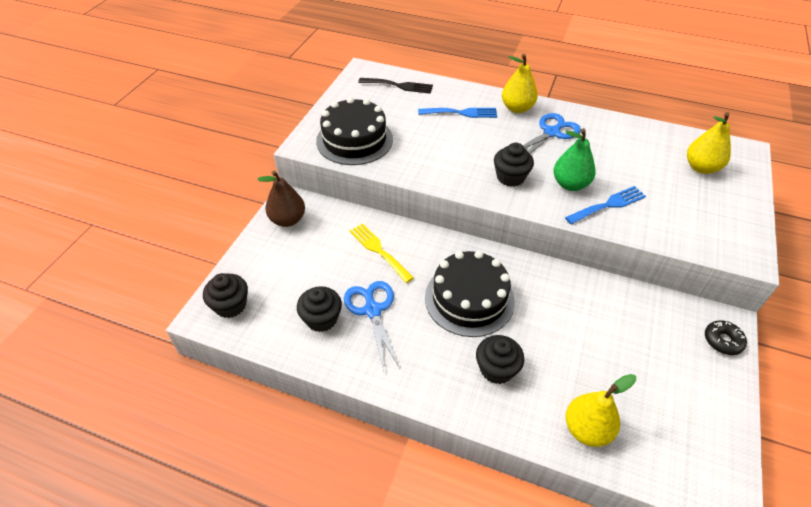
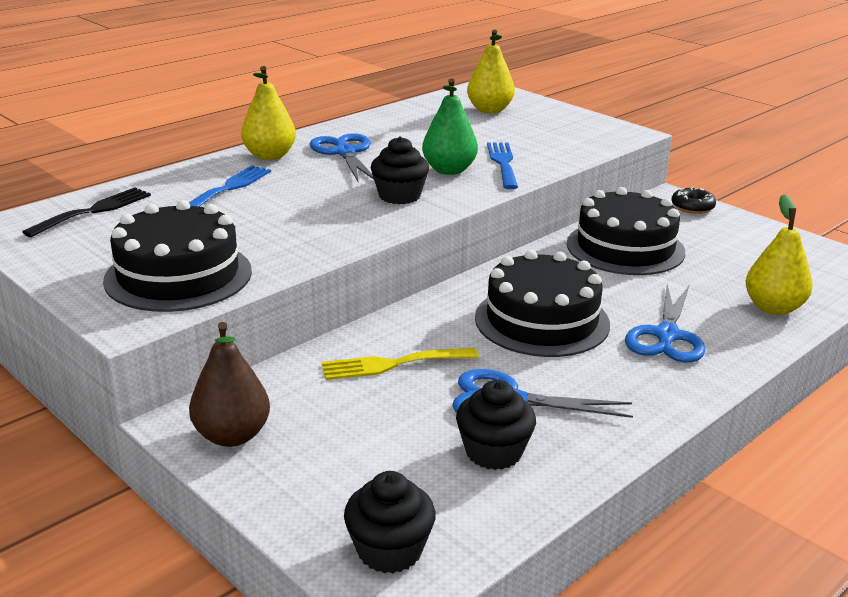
camera: 65 degrees left, 20 degrees down
(496, 369) = (666, 335): black cupcake -> blue scissors
(607, 315) = (625, 248): none -> black cake

